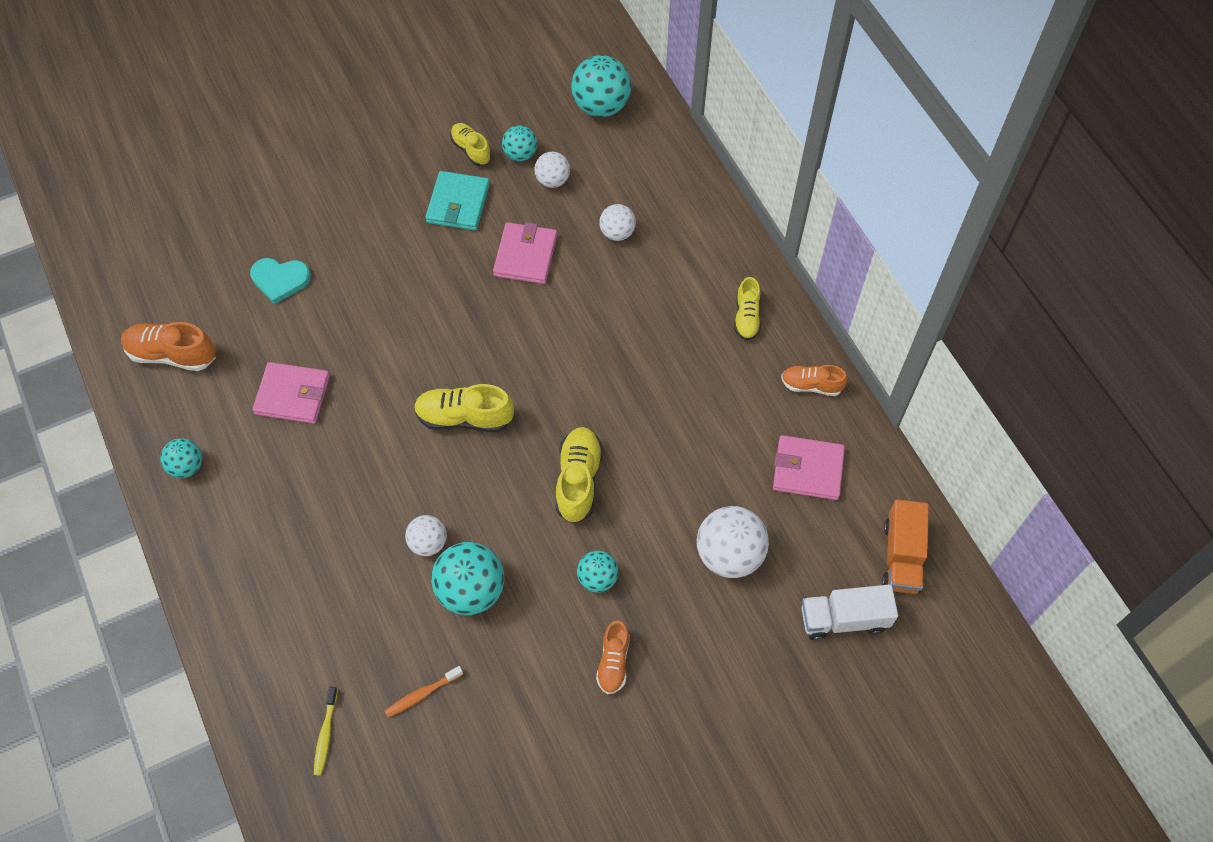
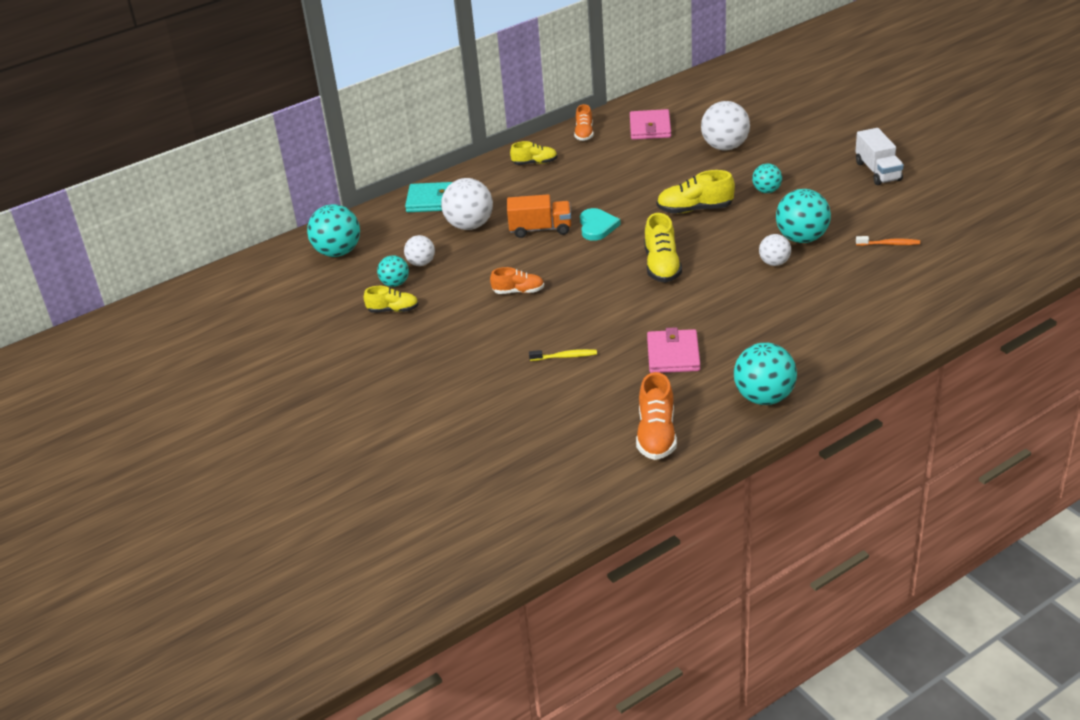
camera: 95 degrees left, 25 degrees down
(187, 466) = (764, 397): turquoise ball -> turquoise ball, size x1.73
(280, 280) = (557, 388): turquoise heart -> turquoise heart (597, 226)
(325, 734) = (943, 278): yellow toothbrush -> yellow toothbrush (565, 356)
(422, 694) = (889, 244): orange toothbrush -> orange toothbrush turned 45 degrees counterclockwise
(458, 203) = (453, 306): turquoise wallet -> turquoise wallet (432, 200)
(471, 150) = (393, 310): yellow shoe -> yellow shoe turned 135 degrees counterclockwise
(525, 255) = (501, 263): pink wallet -> none
(613, 662) = (823, 176): orange shoe -> orange shoe (518, 291)
(617, 232) = (469, 225): white ball -> white ball, size x1.73
(844, 619) = (750, 105): white truck -> white truck (878, 171)
(901, 556) = (698, 92): orange truck -> orange truck (540, 229)

